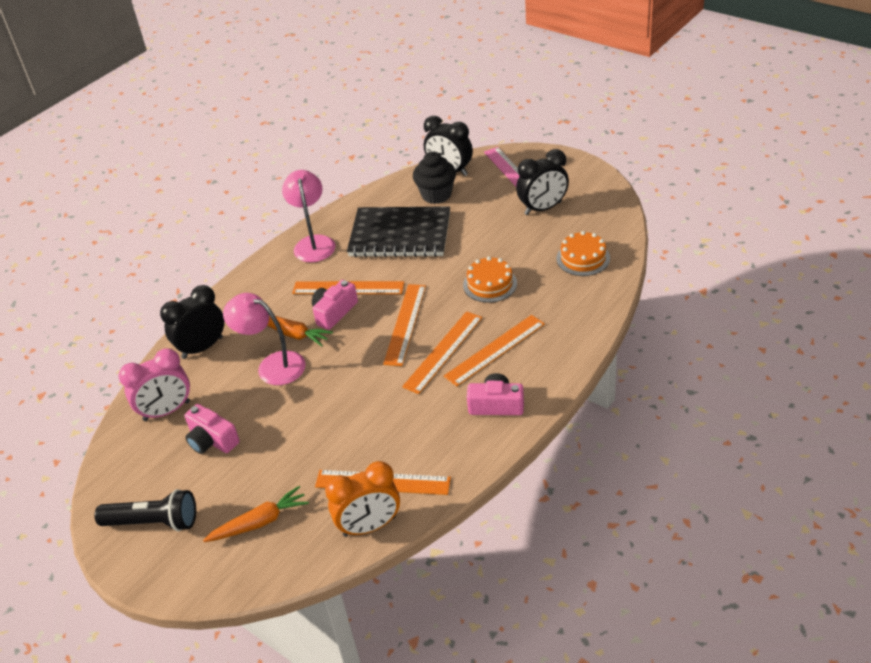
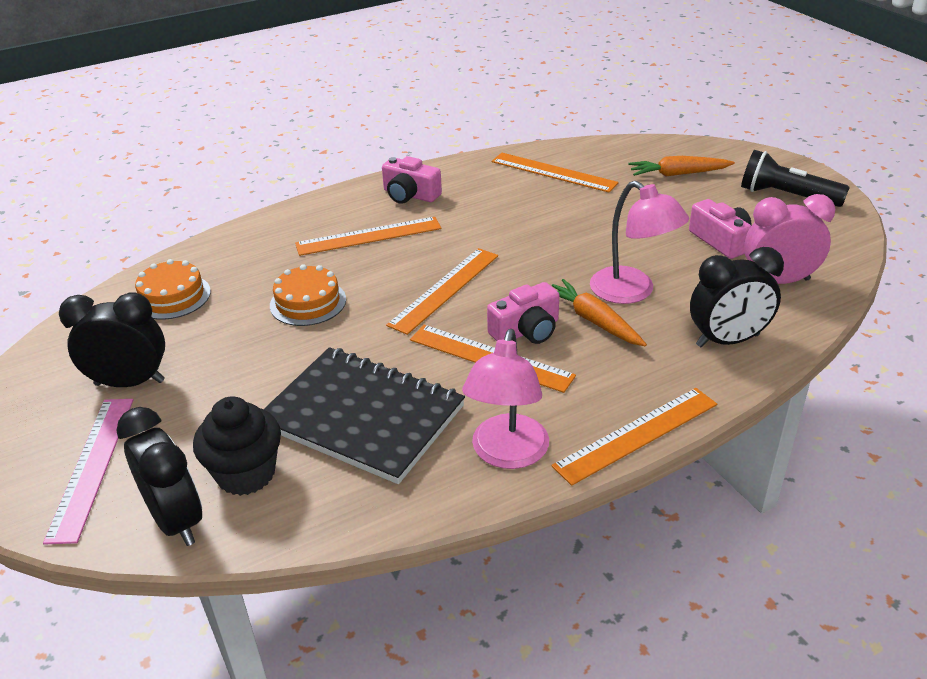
camera: 160 degrees left, 5 degrees down
(369, 526) = (579, 151): orange clock -> none
(443, 351) = (423, 250): orange ruler -> orange ruler (637, 435)

